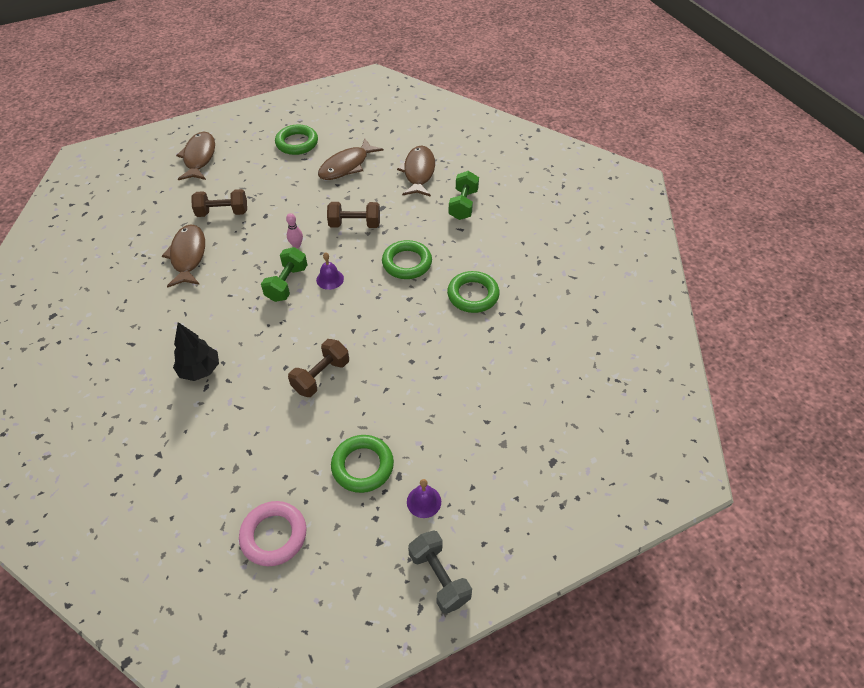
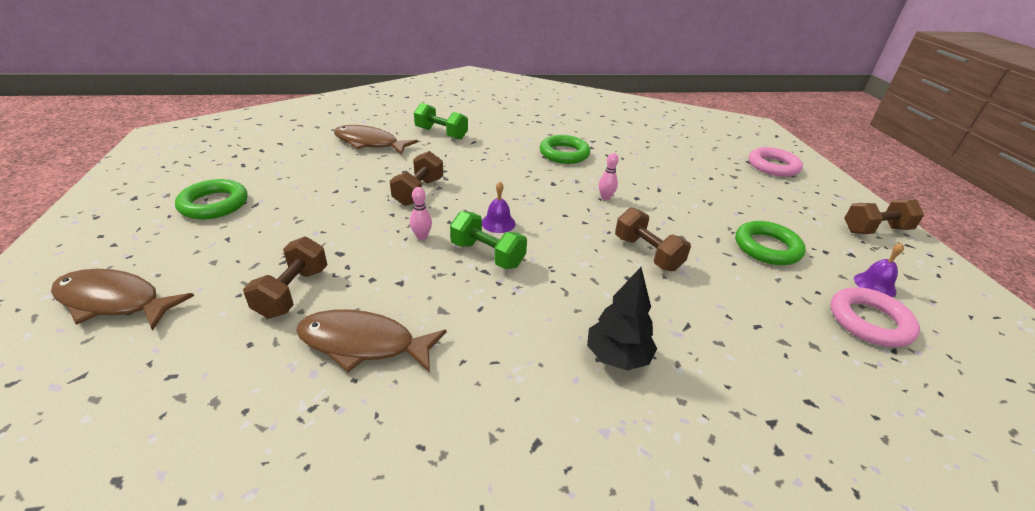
camera: 75 degrees left, 15 degrees down
(346, 166) = (308, 179): brown fish -> none
(400, 338) = (605, 197): none -> pink bowling pin
(407, 263) = (502, 175): green ring -> none
(424, 501) = (800, 222): purple bell -> purple bell (874, 285)
(439, 577) = (875, 230): grey dumbbell -> brown dumbbell
(554, 486) = (773, 166): none -> pink ring

